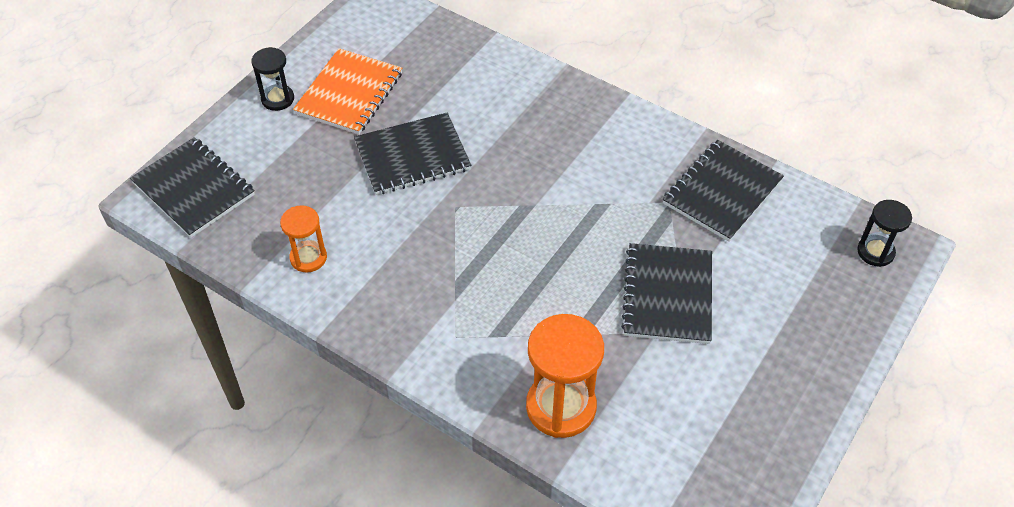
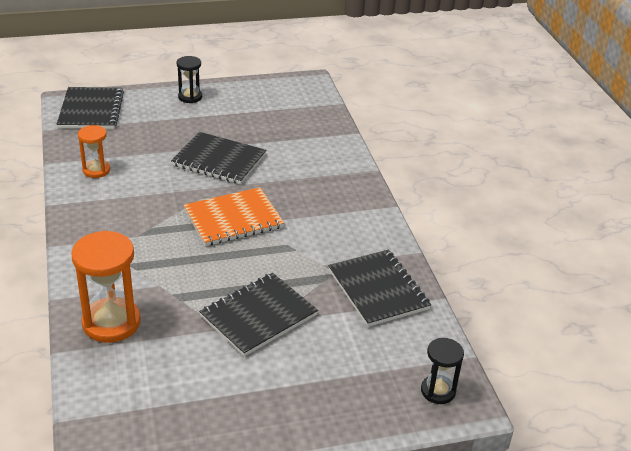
camera: 40 degrees right, 15 degrees down
(349, 93) = (230, 115): orange notebook -> orange notebook (233, 219)
(722, 192) = (378, 289): black notebook -> black notebook turned 75 degrees clockwise

